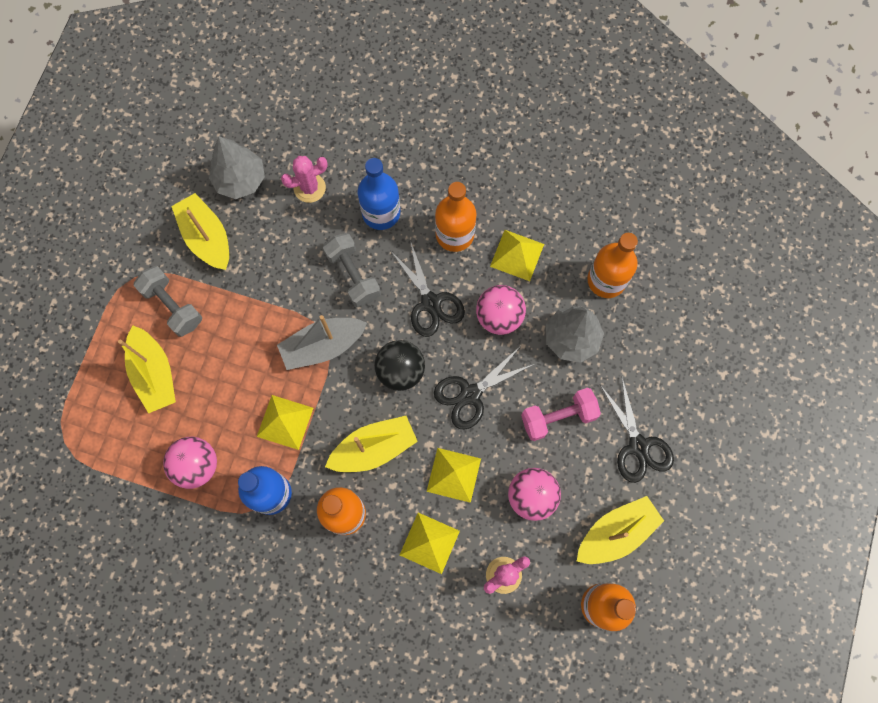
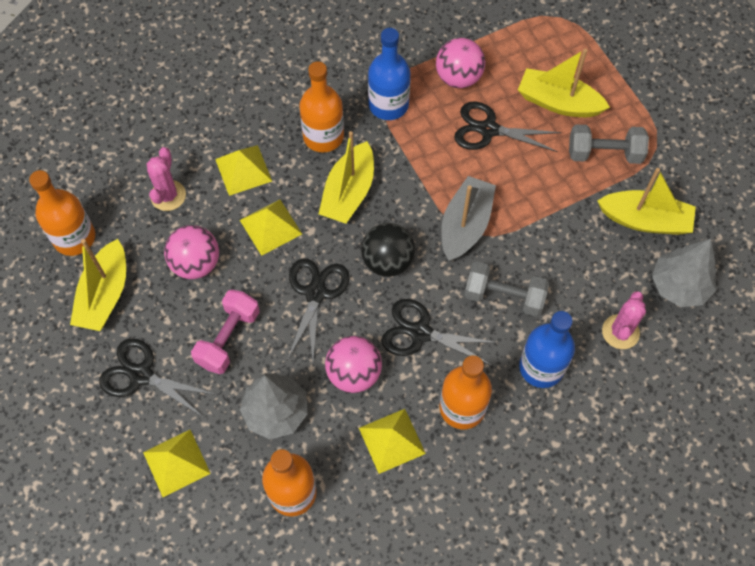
camera: 135 degrees right, 10 degrees down
(226, 401) = (488, 130): none -> black scissors
(285, 422) = (432, 153): yellow pyramid -> yellow pyramid (176, 463)

